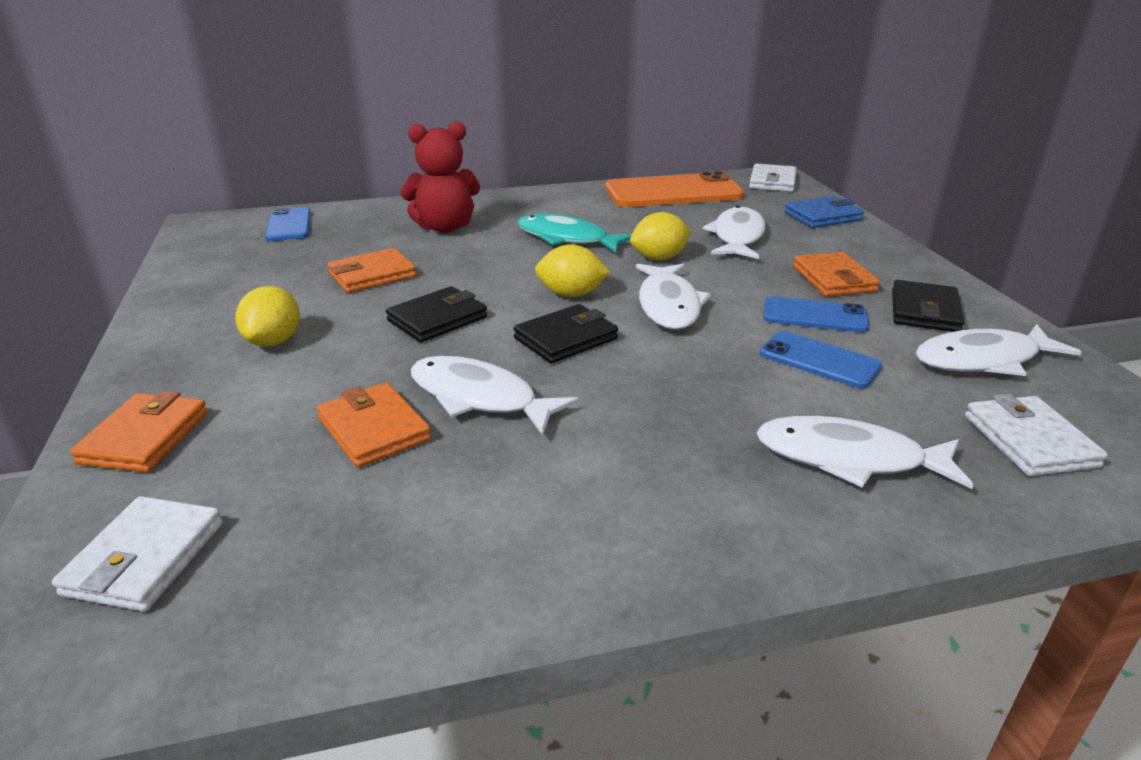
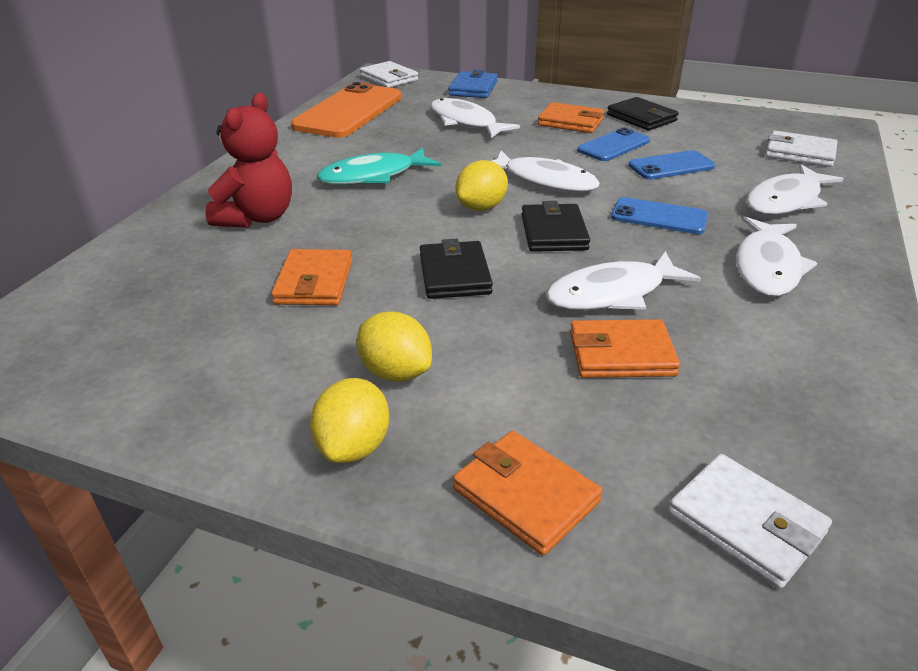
camera: 55 degrees left, 5 degrees up
(289, 225) = (90, 299): blue phone -> blue phone (659, 217)
(659, 258) = (462, 157): yellow lemon -> yellow lemon (354, 446)
(983, 360) = (711, 128): white fish -> white fish (767, 267)

